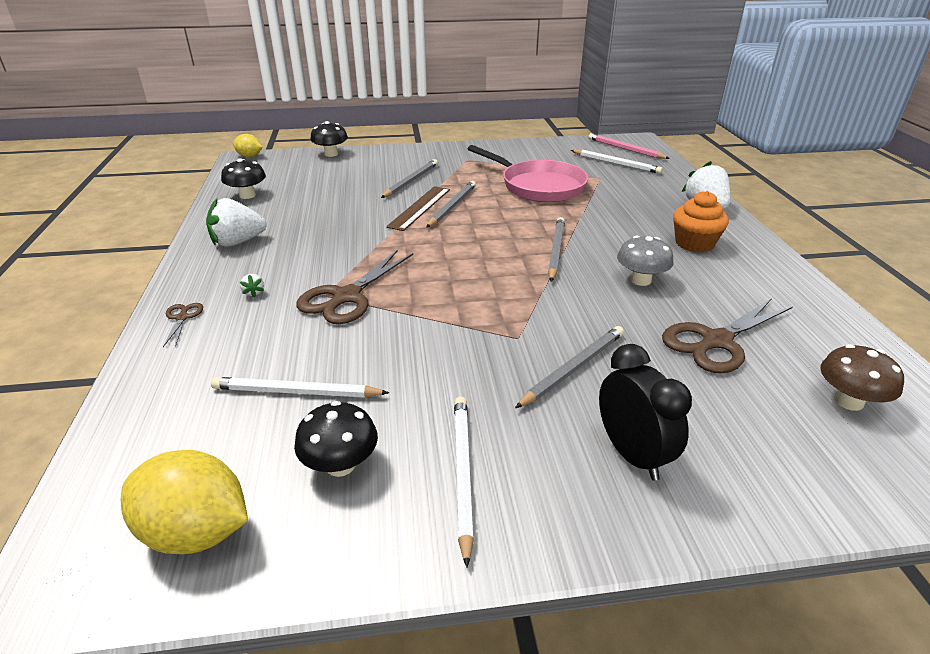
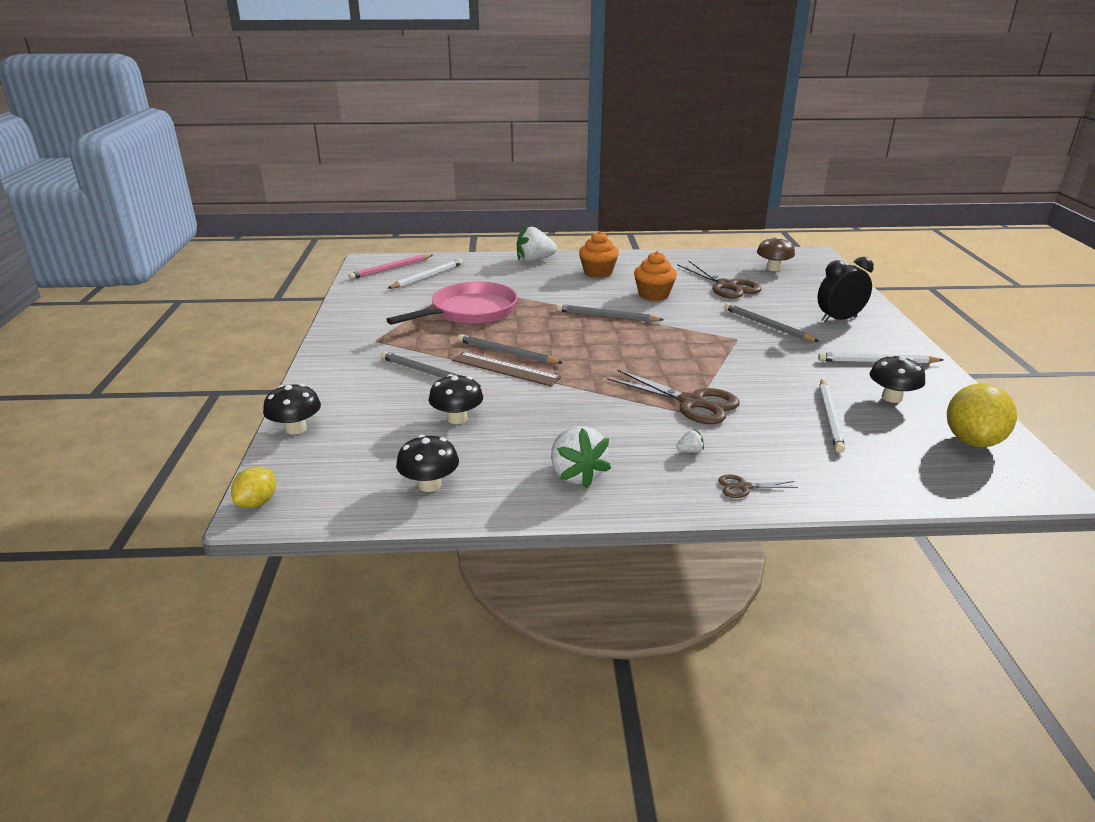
camera: 85 degrees left, 5 degrees down
(335, 196) = (457, 418): none -> black mushroom
(640, 280) = (653, 295): grey mushroom -> orange cupcake

